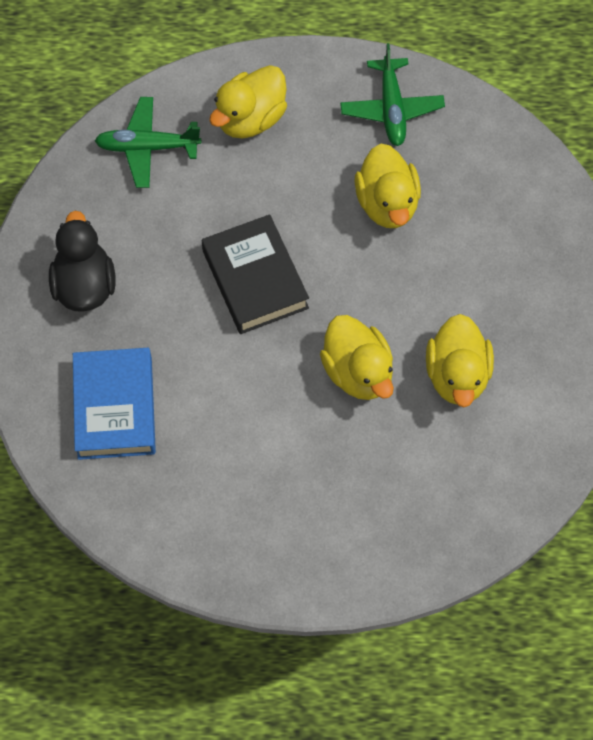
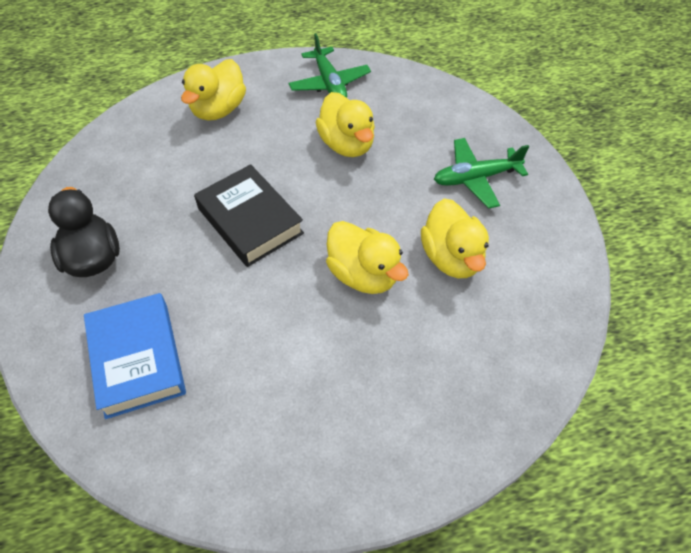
camera: 15 degrees left, 10 degrees down
(147, 147) = (135, 144): green plane -> green plane (476, 178)

